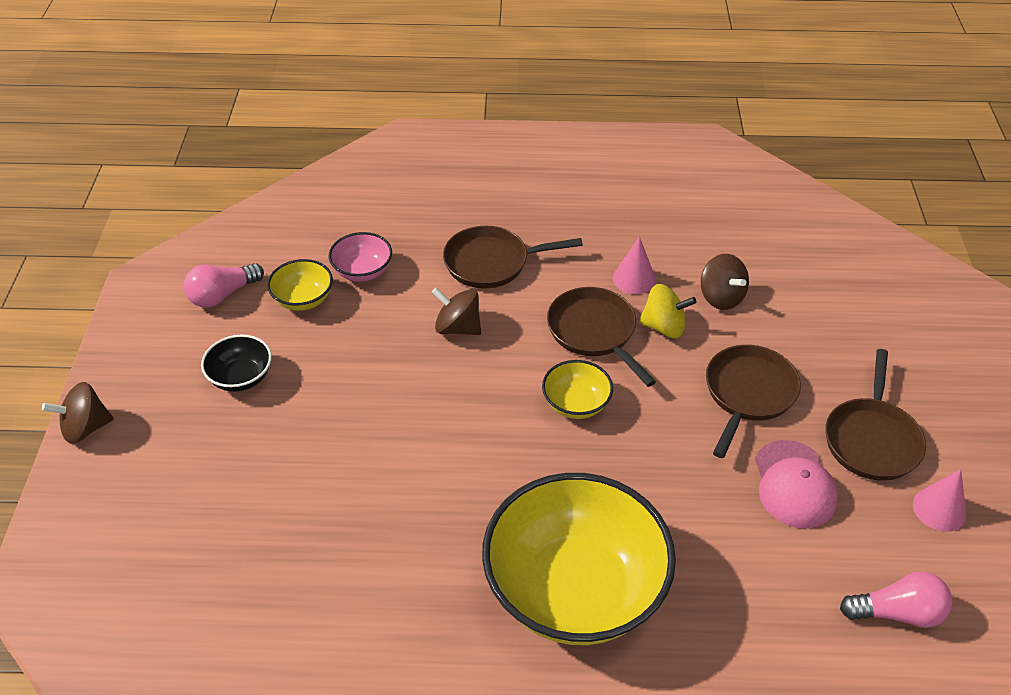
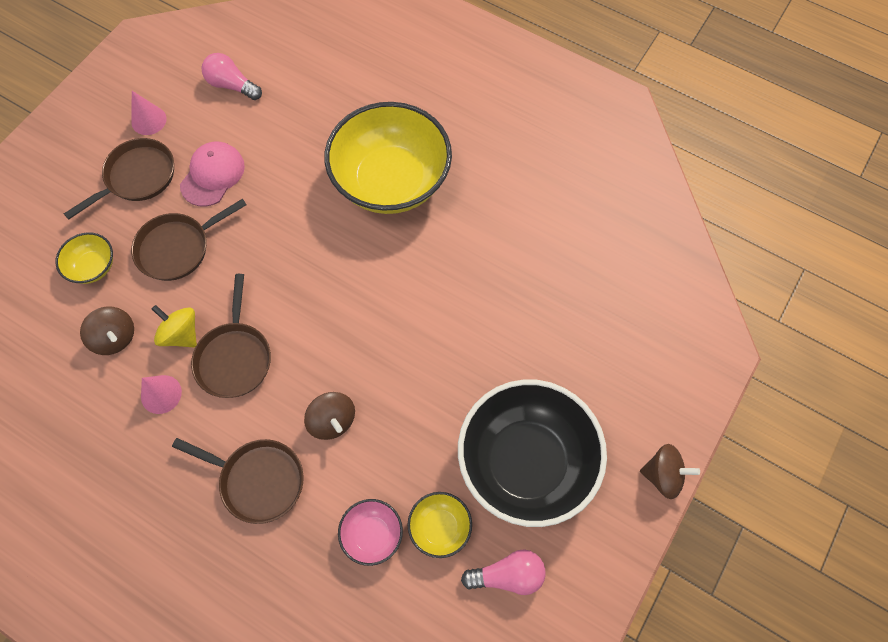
camera: 150 degrees left, 20 degrees up
(241, 377) = (526, 462): black bowl -> black bowl, size x2.29
(576, 404) = (296, 302): yellow bowl -> yellow bowl (93, 267)
(721, 297) = (115, 338): brown spinning top -> brown spinning top turned 135 degrees clockwise

